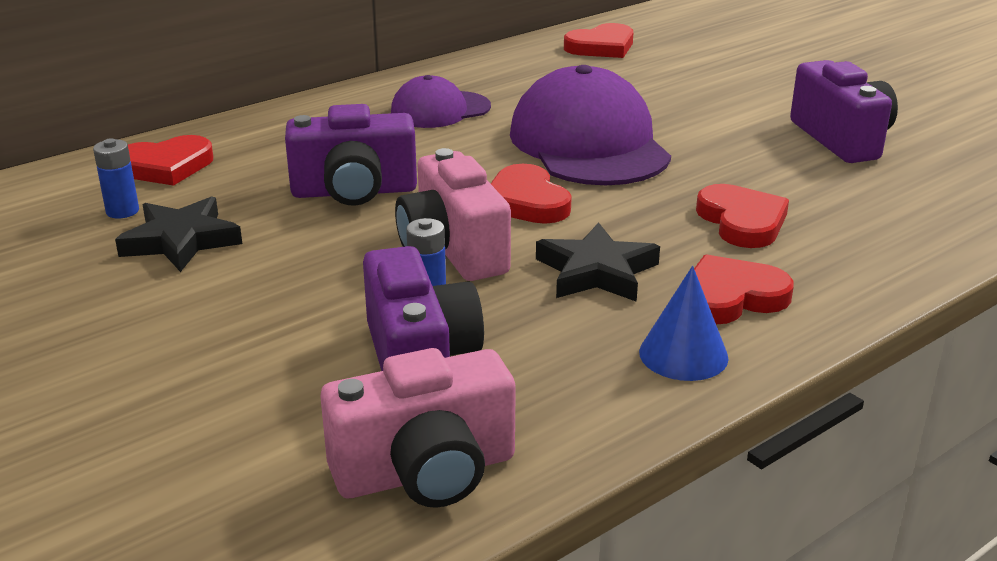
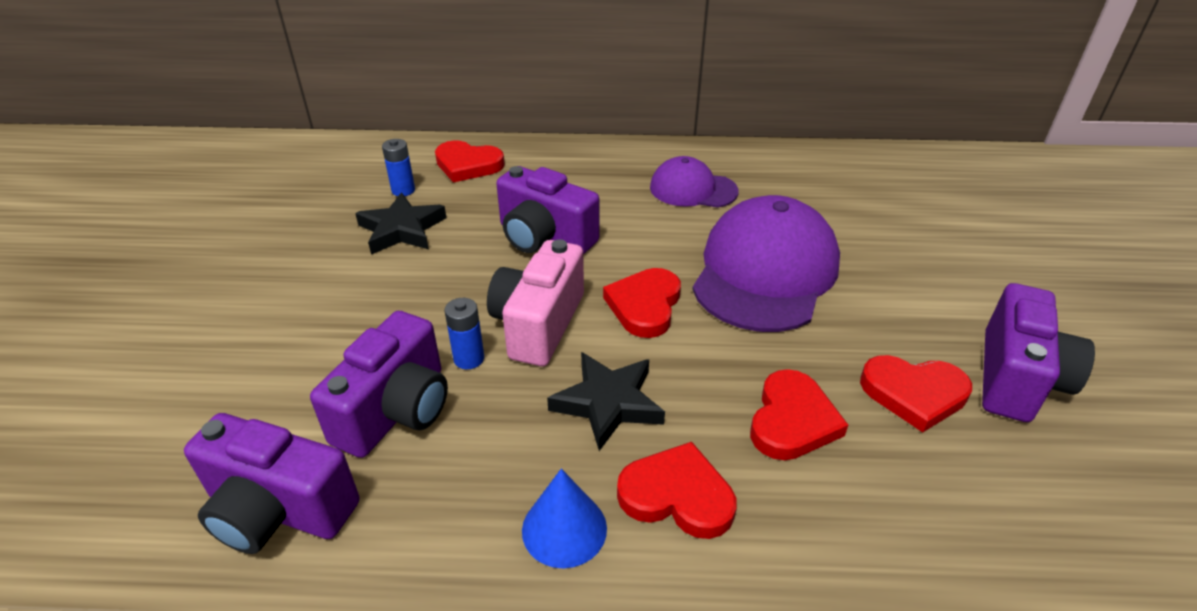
camera: 40 degrees right, 10 degrees up
(426, 472) = (278, 510): pink camera -> purple camera
(601, 47) = (903, 176): red heart -> red heart (914, 394)

